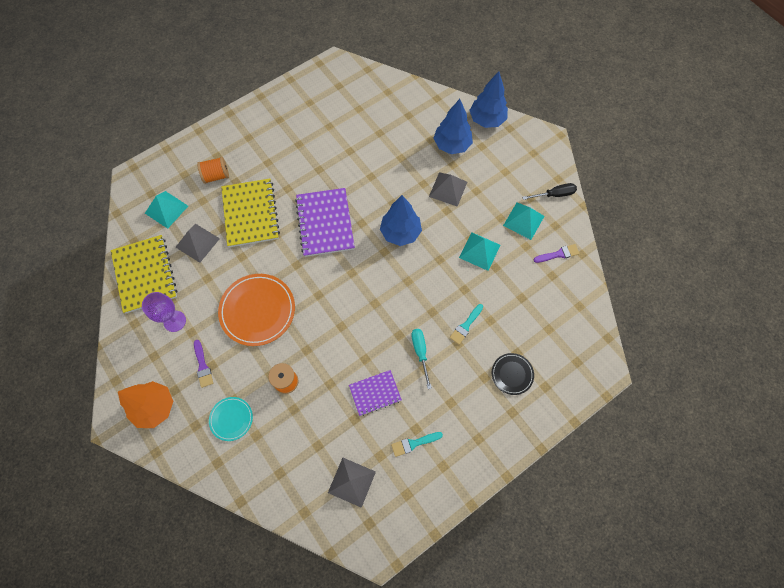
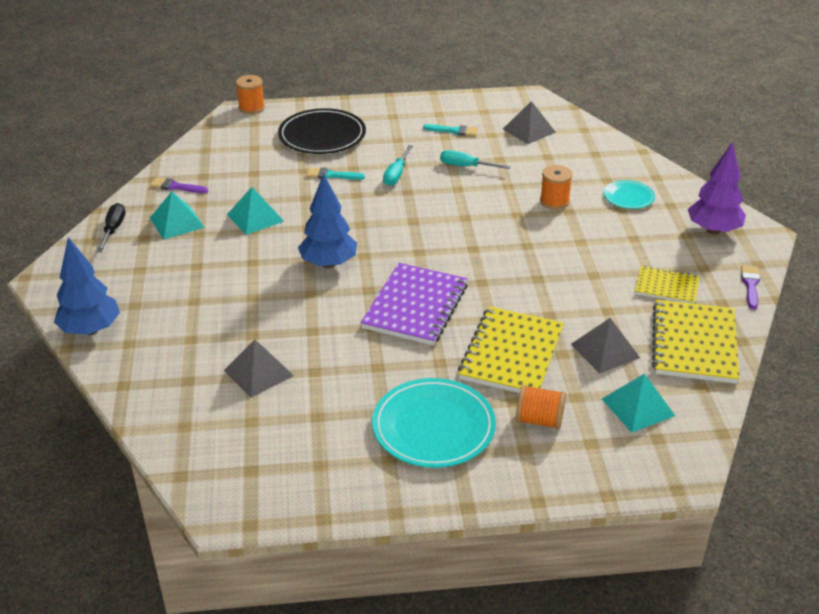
camera: 150 degrees left, 30 degrees down
(155, 407) = (713, 230): orange tree -> purple tree
(174, 321) = (666, 287): purple goblet -> yellow notebook
(202, 366) = (645, 241): purple brush -> purple brush (750, 285)
(257, 310) = (556, 261): orange plate -> none
(268, 146) = (433, 427): none -> turquoise plate
(375, 393) = (466, 166): purple notebook -> turquoise screwdriver
(448, 189) = (228, 280): grey pyramid -> grey pyramid (258, 373)
(452, 145) = (170, 321): blue tree -> none
(466, 325) = (332, 175): turquoise brush -> turquoise brush turned 150 degrees counterclockwise
(512, 374) = (322, 136): black plate -> black plate, size x1.87
(554, 194) = (113, 229): black screwdriver -> black screwdriver turned 75 degrees clockwise
(599, 384) = (251, 108): none -> orange spool

